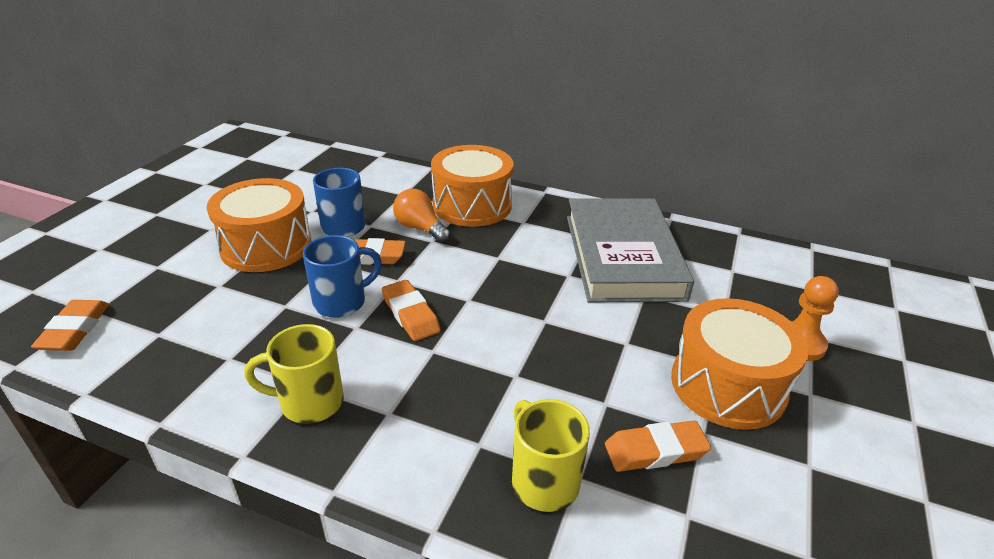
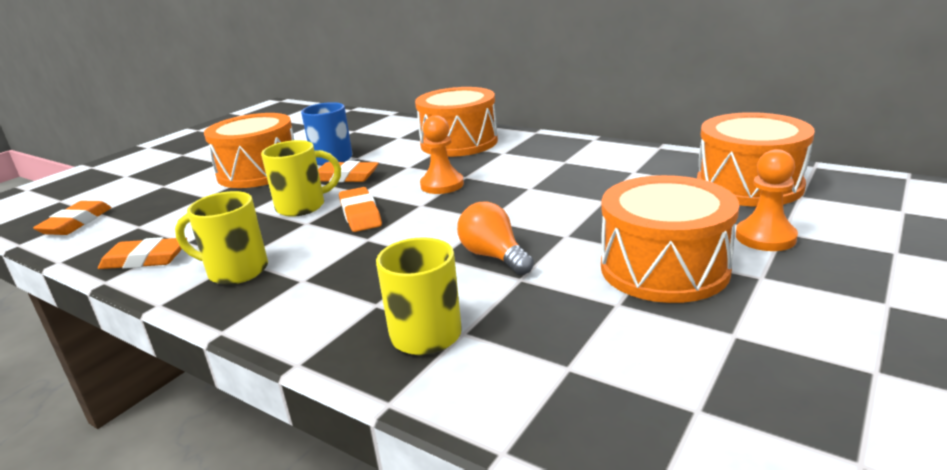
camera: 15 degrees right, 10 degrees down
(342, 302) = (303, 206): blue mug -> yellow mug
(420, 228) = (401, 158): orange light bulb -> orange light bulb (494, 256)
(479, 270) = (442, 185): none -> orange pawn
(622, 256) = (593, 174): grey book -> none
(655, 451) = (556, 315): orange eraser -> orange eraser (145, 259)
(765, 274) = (749, 185): none -> orange drum

